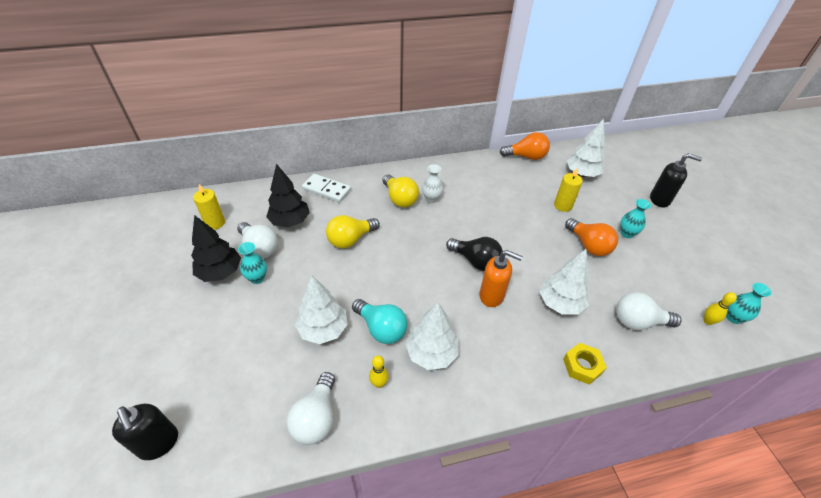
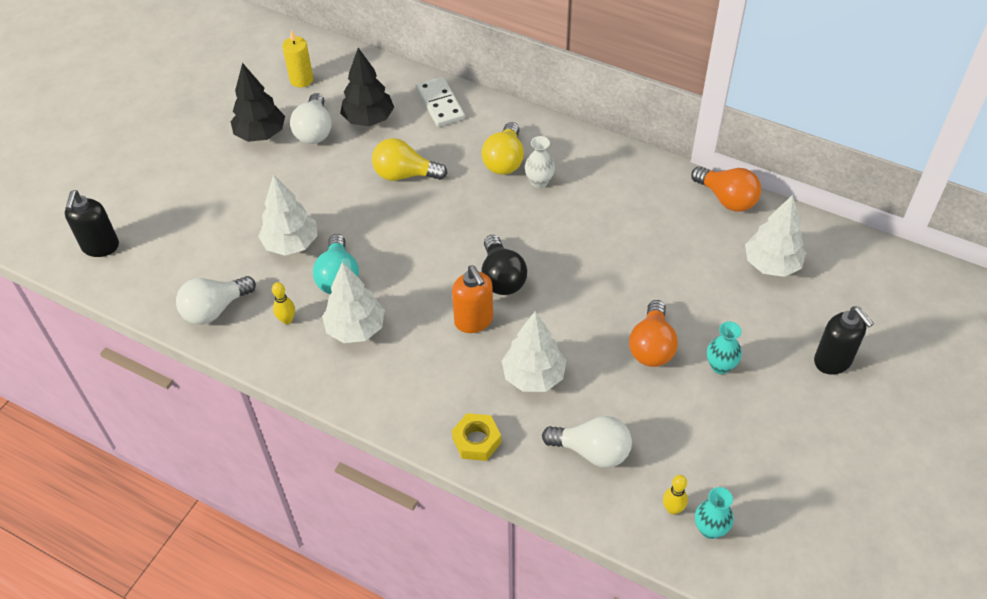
camera: 45 degrees right, 5 degrees up
(257, 278) = (285, 160): turquoise vase -> none
(562, 206) = (686, 285): yellow candle -> none
(638, 321) = (592, 451): white light bulb -> white light bulb turned 150 degrees clockwise

